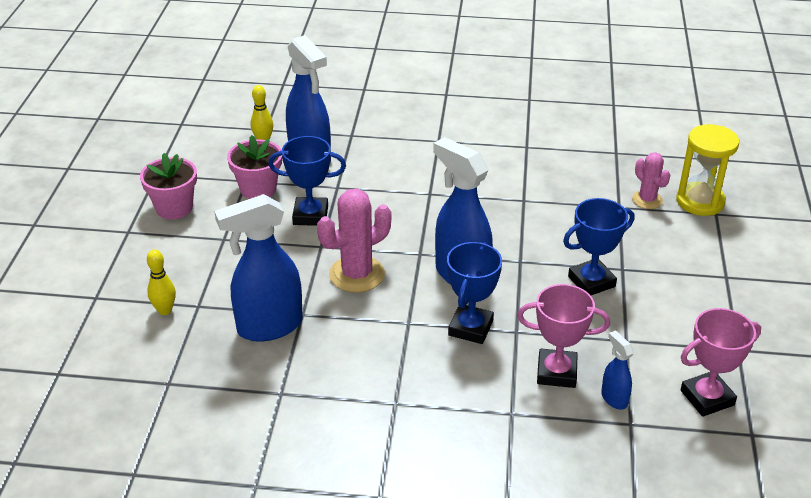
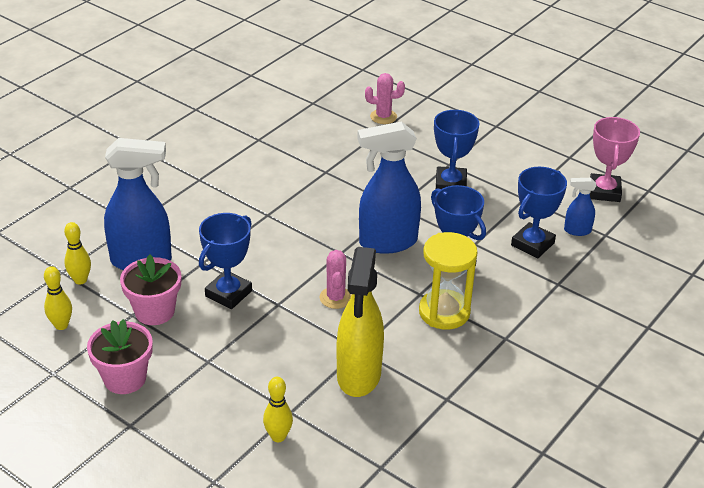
camera: 60 degrees left, 0 degrees up
(208, 155) = (61, 325): none -> yellow bowling pin
(269, 327) = (358, 376): blue spray bottle -> yellow spray bottle
(357, 274) = (335, 298): pink cactus -> pink cactus, size x0.59
(556, 372) = (532, 244): pink trophy -> blue trophy
(700, 201) = (408, 96): yellow hourglass -> yellow hourglass (444, 312)

